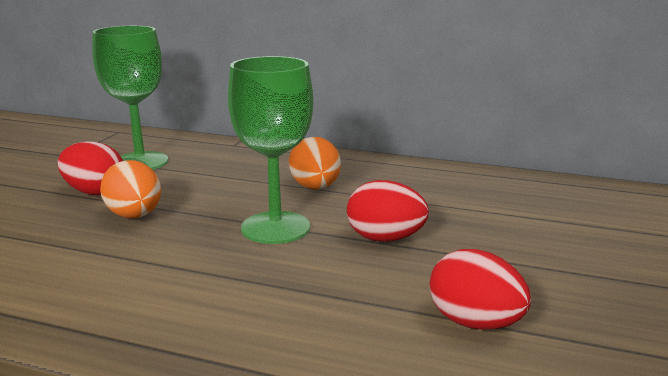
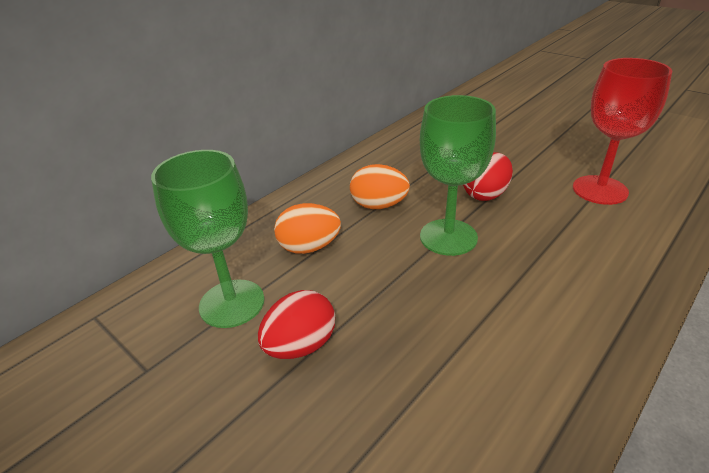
camera: 65 degrees left, 15 degrees up
(135, 216) = (385, 317): orange egg -> orange egg (309, 247)
(475, 323) = (600, 190): red egg -> red goblet

